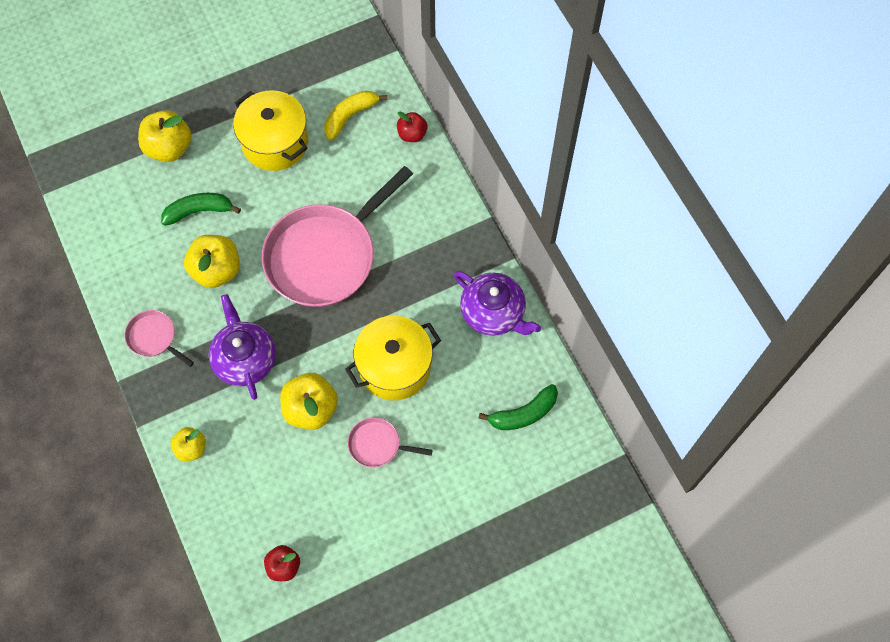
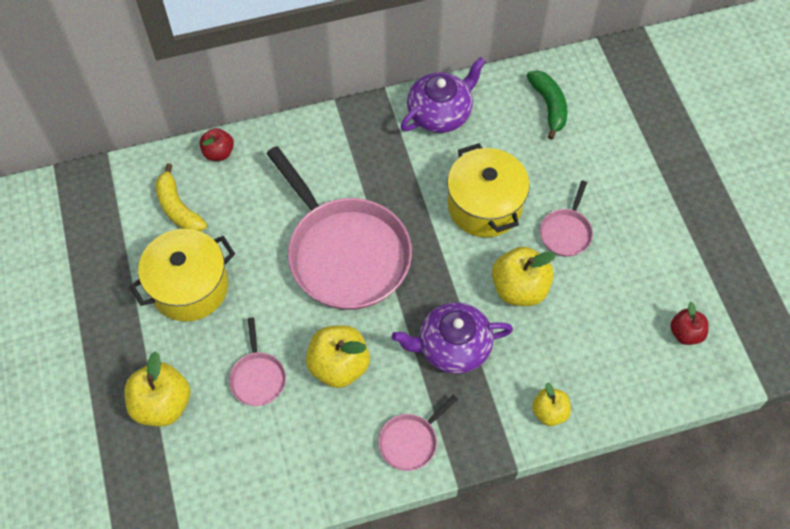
camera: 80 degrees left, 5 degrees down
(199, 211) = (258, 377): green banana -> pink pan

